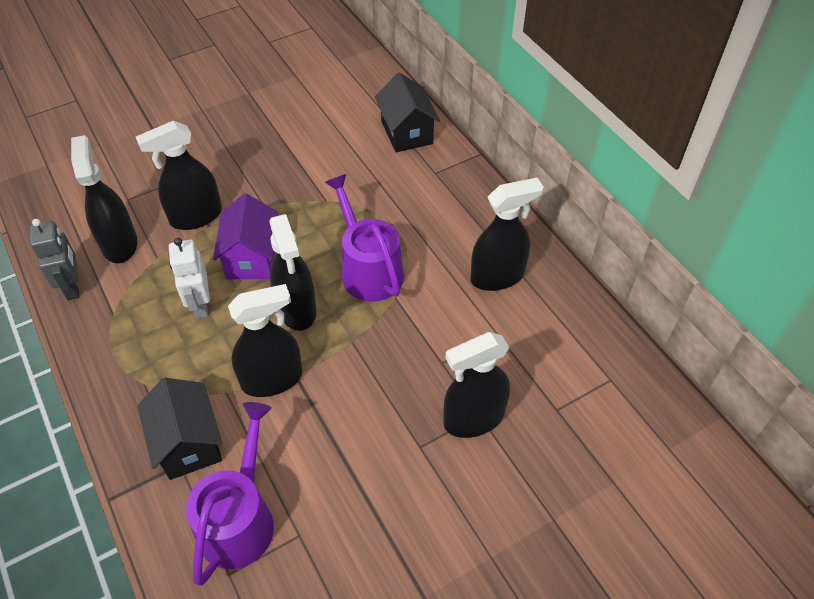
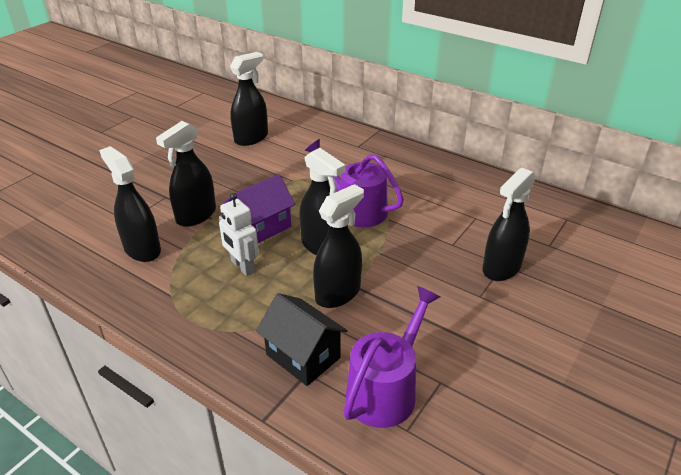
camera: 25 degrees left, 15 degrees down
(73, 286) = (119, 288): grey robot -> none
(239, 519) = (385, 390): purple watering can -> purple watering can turned 45 degrees clockwise
(252, 258) = (261, 227): purple house -> purple house turned 75 degrees clockwise
(407, 132) = (320, 130): black house -> none
(497, 276) = (448, 188): black spray bottle -> black spray bottle (251, 138)

